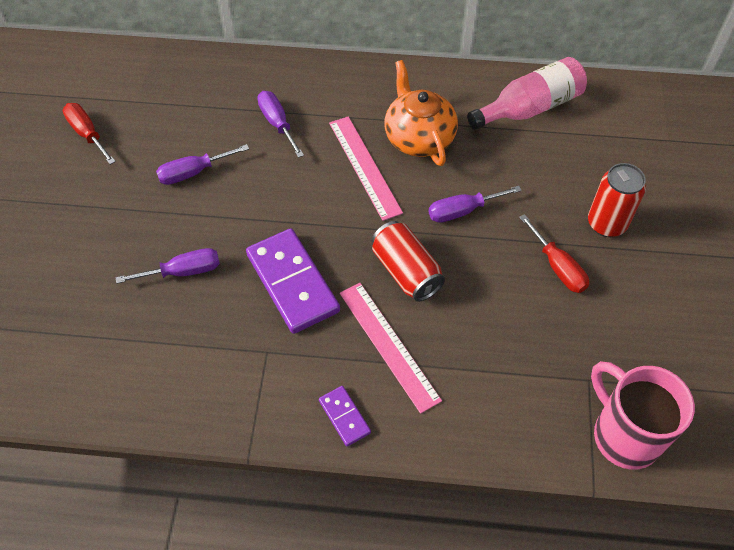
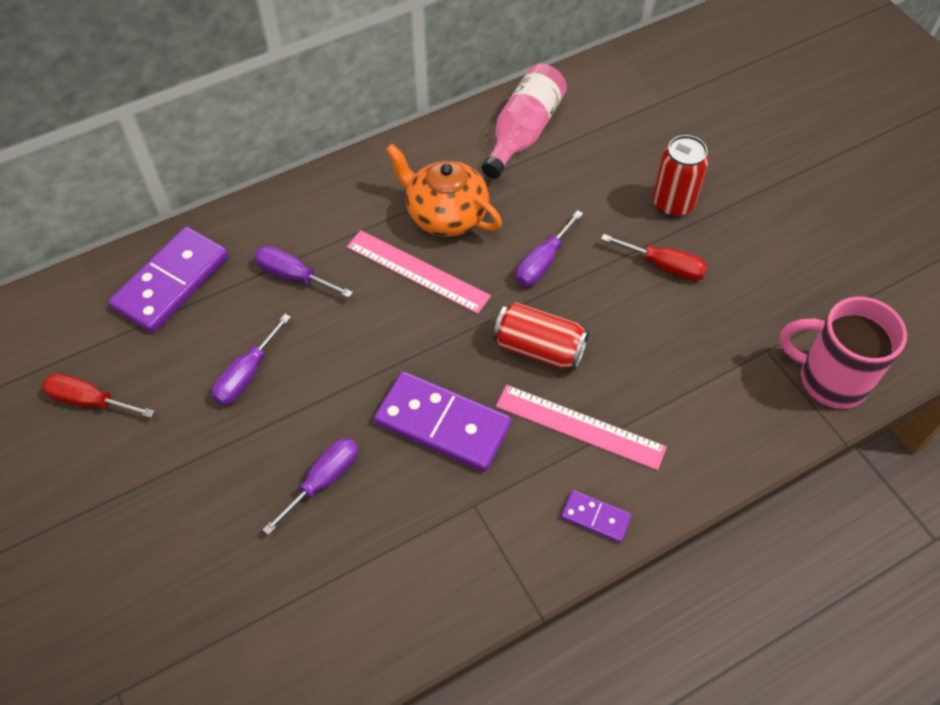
camera: 35 degrees left, 0 degrees up
(197, 85) = (171, 282): none -> purple domino

